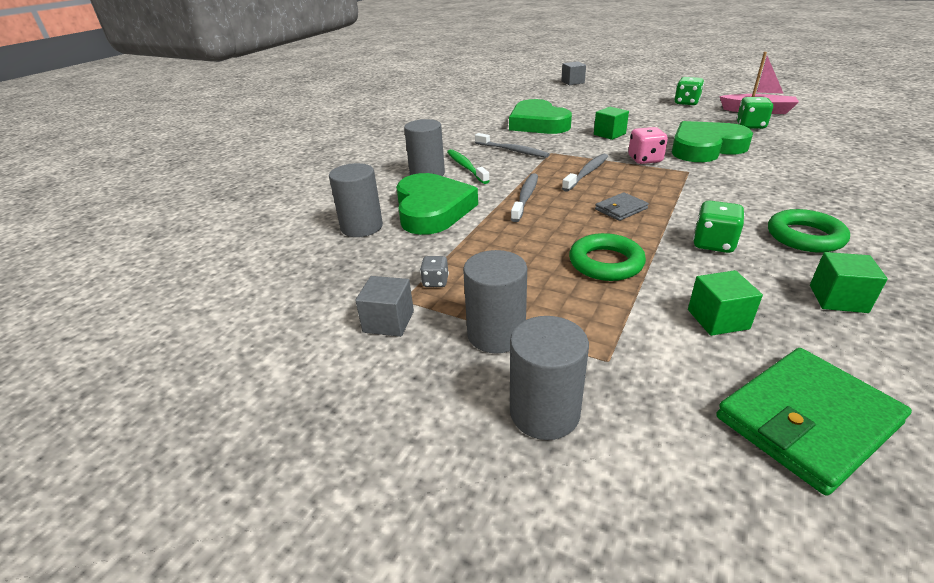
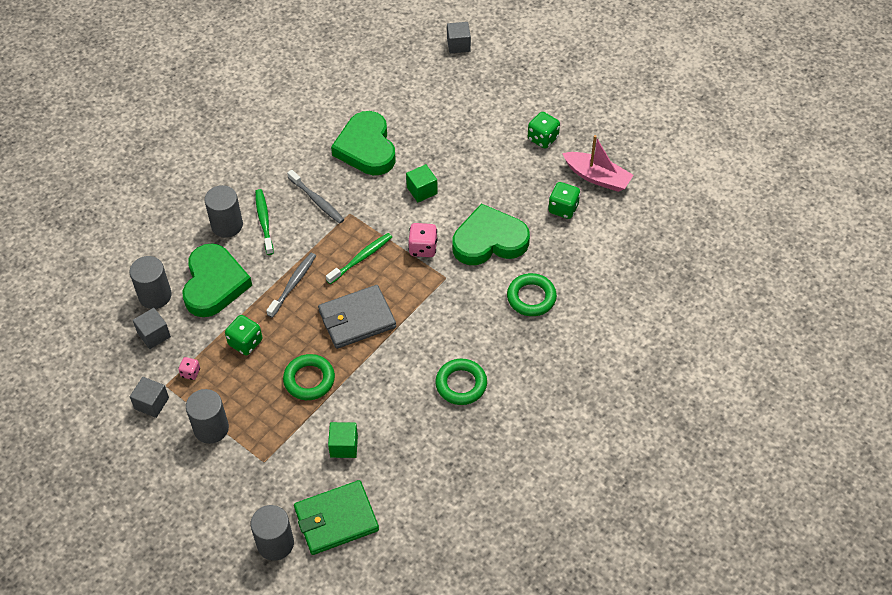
camera: 10 degrees right, 20 degrees up
(370, 257) = (154, 335): none -> grey cube
(435, 282) = (190, 373): grey dice -> pink dice
(544, 412) = (214, 487): grey cylinder -> grey cylinder (275, 543)
(587, 173) = (361, 258): grey toothbrush -> green toothbrush
(621, 209) = (357, 319): grey wallet -> grey wallet, size x1.94
(713, 244) = (393, 377): green dice -> green dice (245, 342)
(794, 170) = (531, 297): none -> green ring
(838, 299) = (427, 446): green cube -> none

